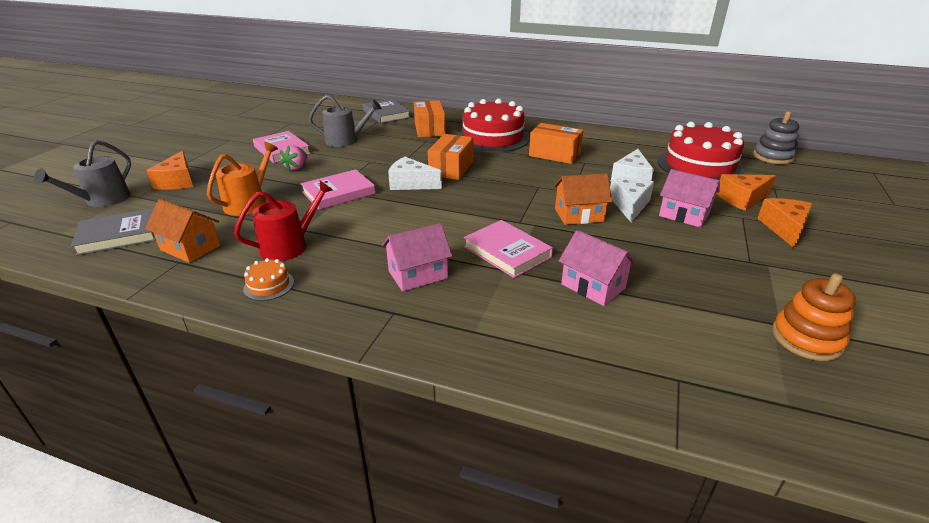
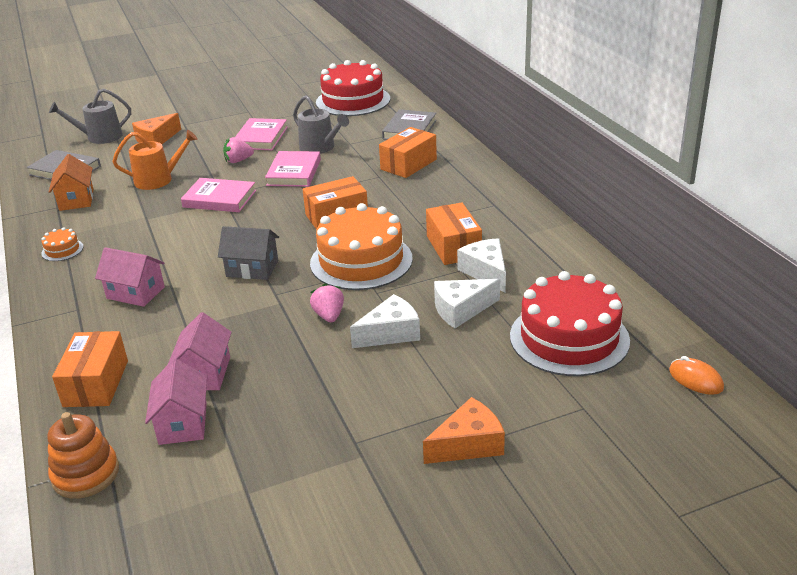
camera: 50 degrees right, 0 degrees up
(289, 246) = (118, 227): red watering can -> none
(411, 184) = (278, 216): white cheese -> white cheese (486, 272)
(468, 217) = (252, 269): none -> grey house
(493, 138) = (441, 200): red cake -> red cake (353, 101)
(507, 252) = (214, 312): pink book -> pink book (294, 172)
(524, 182) = (361, 261): none -> orange cake
(540, 344) = (96, 383): none -> orange box
(579, 215) = (329, 316): orange house -> pink strawberry
(684, 215) = (412, 371): pink house -> pink house (183, 423)
(742, 199) = (511, 395): orange cheese -> none
(773, 157) = (695, 379): grey stacking toy -> orange mouse
(806, 339) = (236, 514): orange stacking toy -> orange stacking toy (86, 474)

